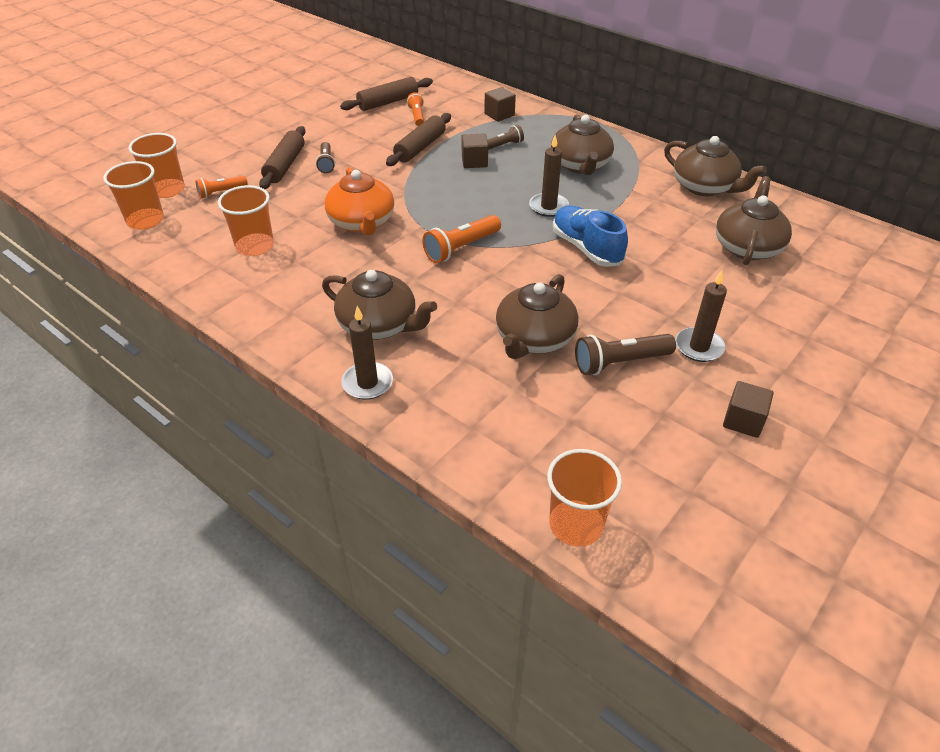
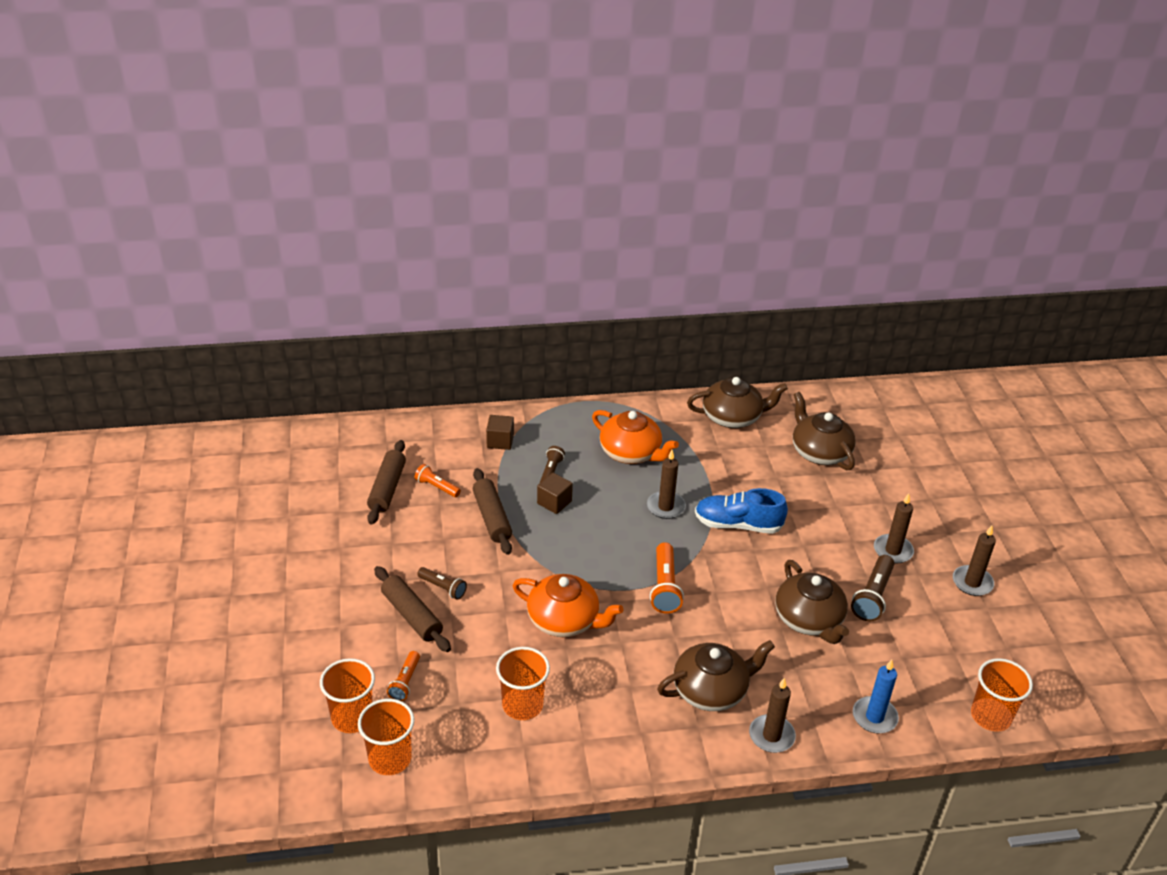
camera: 50 degrees left, 5 degrees down
(468, 437) = (874, 717): none -> blue candle
(580, 165) = (631, 453): brown teapot -> orange teapot
(743, 421) = (972, 582): brown cube -> brown candle

